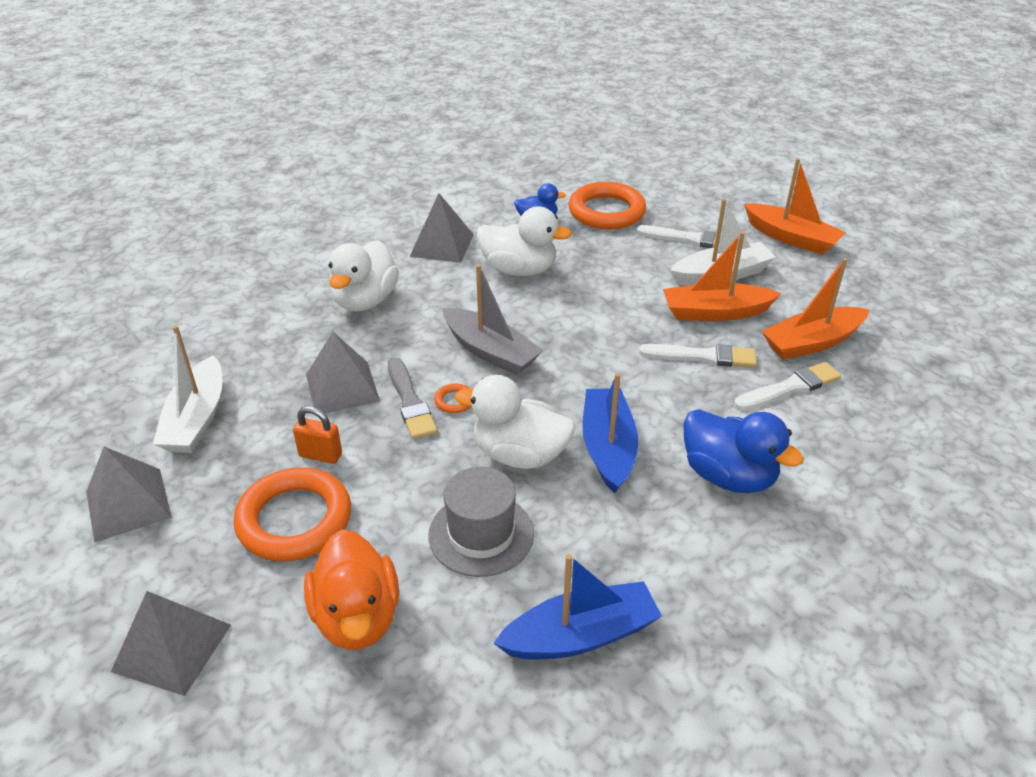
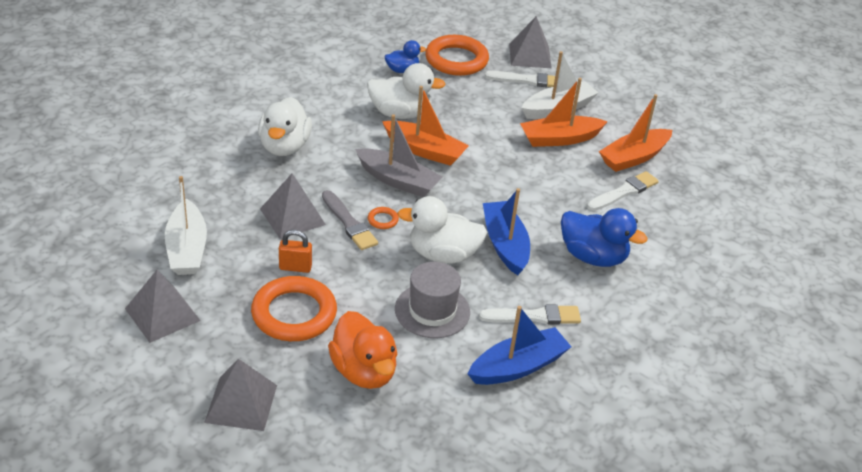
camera: 15 degrees left, 0 degrees up
(442, 245) = (331, 96): grey pyramid -> grey pyramid (530, 55)
(702, 356) = (557, 173): white brush -> white brush (534, 316)
(791, 238) = (605, 75): orange boat -> orange boat (425, 150)

